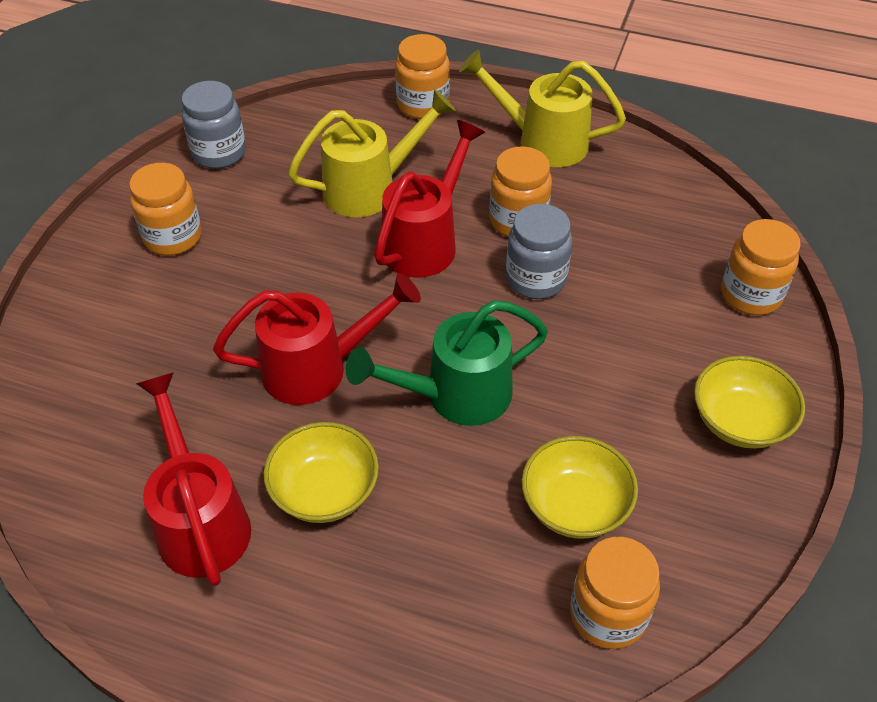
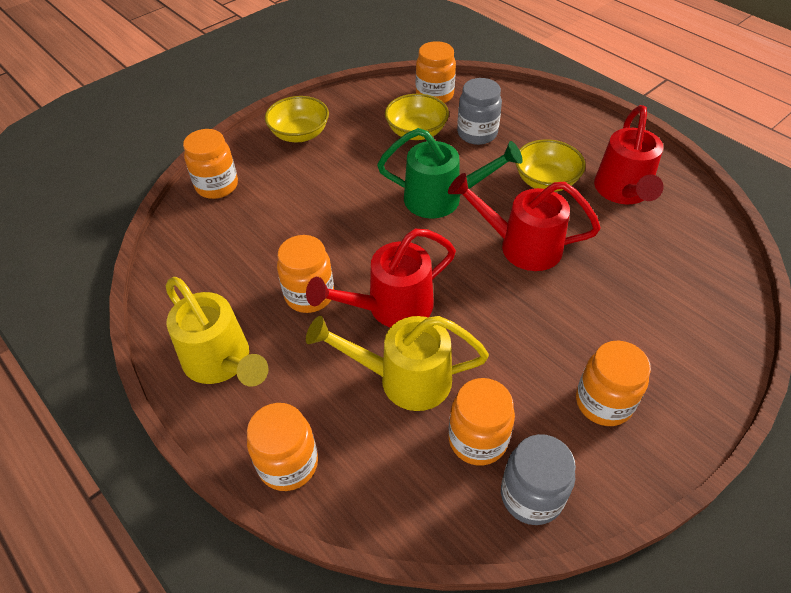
camera: 150 degrees left, 0 degrees up
(279, 171) = (477, 440): none -> orange jar
(535, 279) = (336, 247): grey jar -> grey jar (477, 133)

